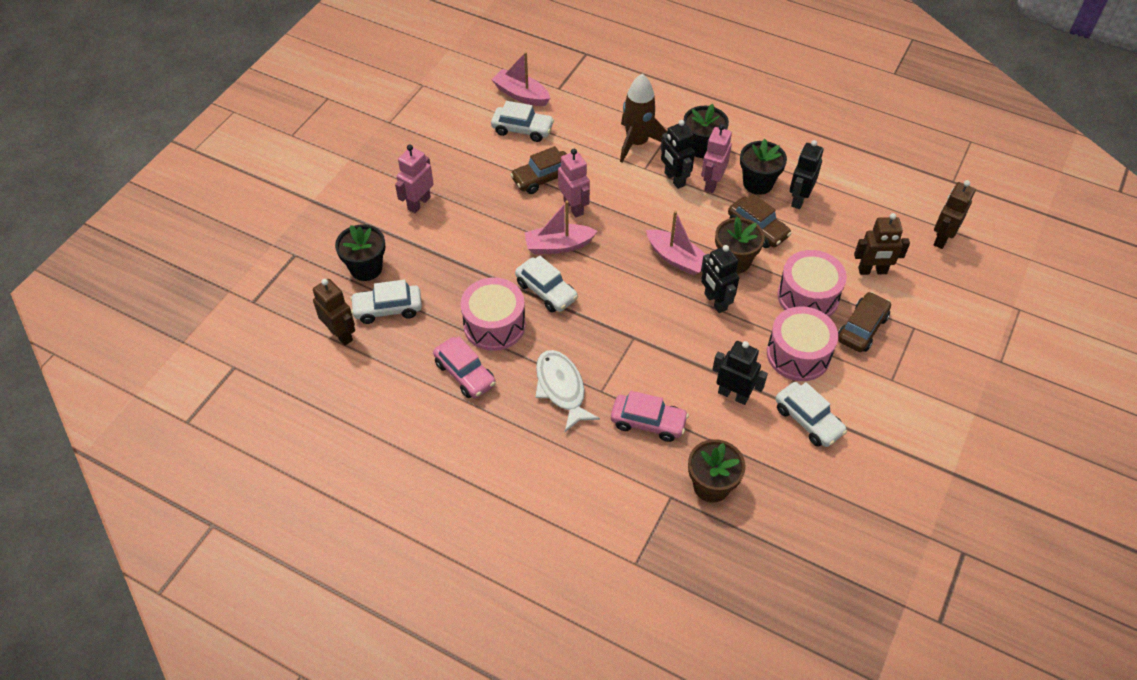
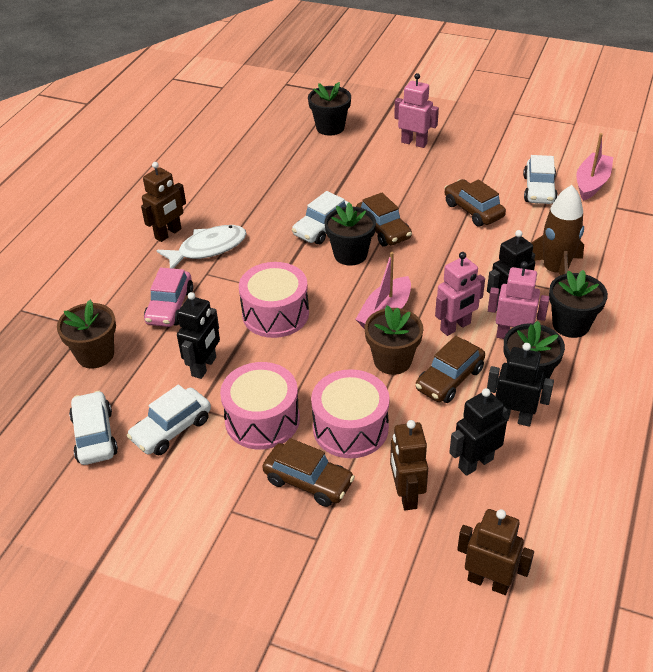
camera: 85 degrees right, 10 degrees down
(341, 334) = (258, 126): brown robot -> brown robot (168, 234)
(388, 309) = (287, 144): white car -> white car (94, 436)
(465, 374) = (221, 193): pink car -> none
(494, 325) = (277, 202): pink drum -> pink drum (275, 314)
(558, 245) = (383, 230): pink boat -> brown car
(573, 207) = (439, 234): pink robot -> pink robot (455, 327)
(591, 274) = (350, 254): none -> black flower pot
(715, 302) = (329, 347): black robot -> black robot (475, 463)

